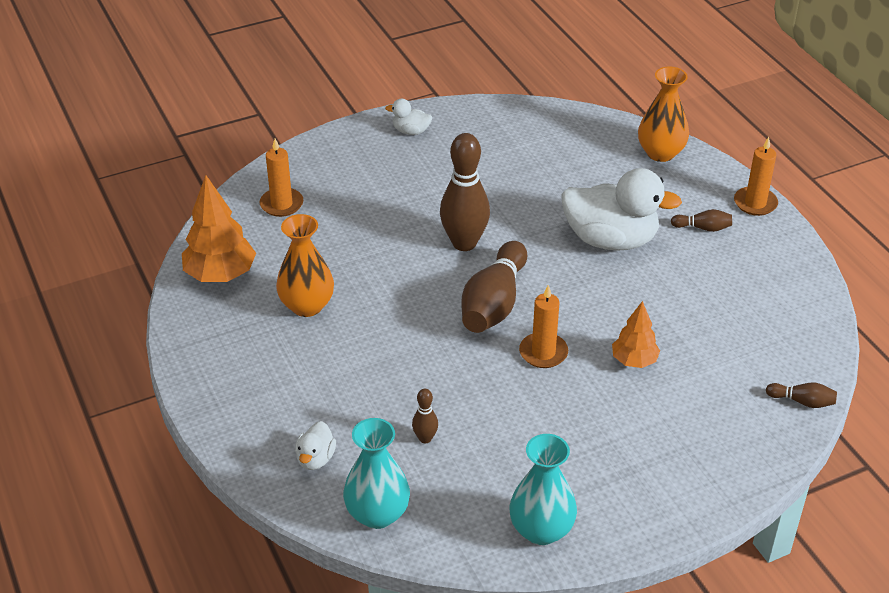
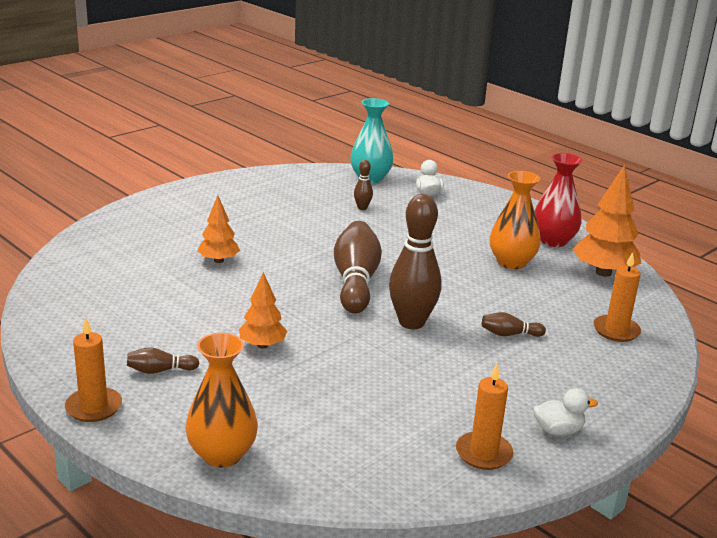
camera: 160 degrees right, 15 degrees down
(228, 333) = (553, 241): none -> red vase
(541, 530) = (264, 182): turquoise vase -> none
(543, 353) = (297, 257): orange candle -> orange candle (483, 453)
(611, 240) = (262, 345): white duck -> orange tree
(802, 401) = (72, 253): brown bowling pin -> brown bowling pin (509, 334)

